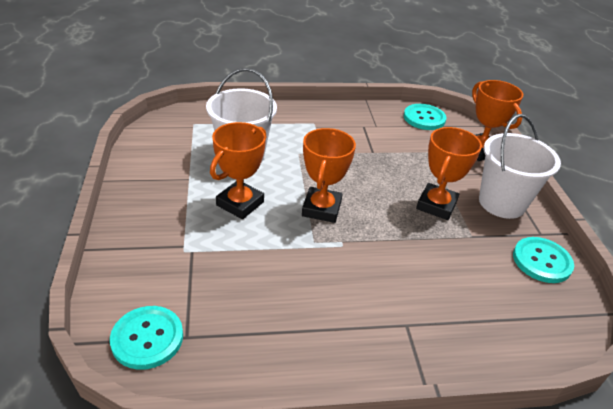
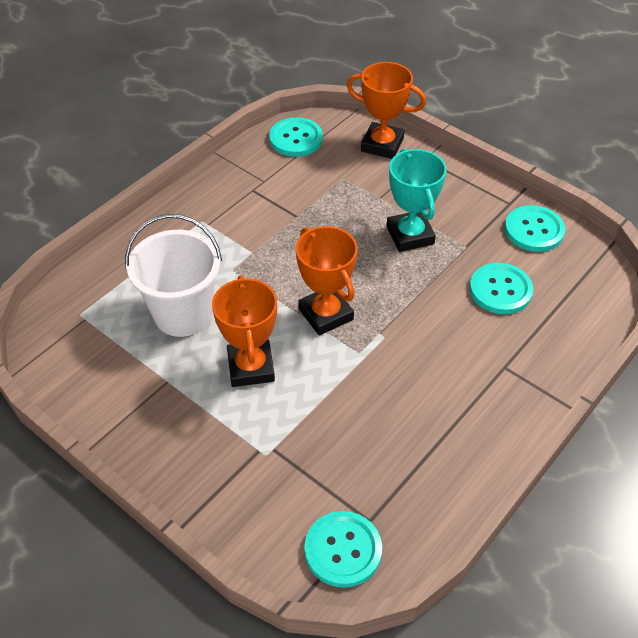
camera: 40 degrees left, 10 degrees up
(436, 205) = (410, 235): orange trophy -> turquoise trophy
(465, 277) = (500, 290): none -> turquoise button
(502, 203) = (454, 193): white bucket -> none

